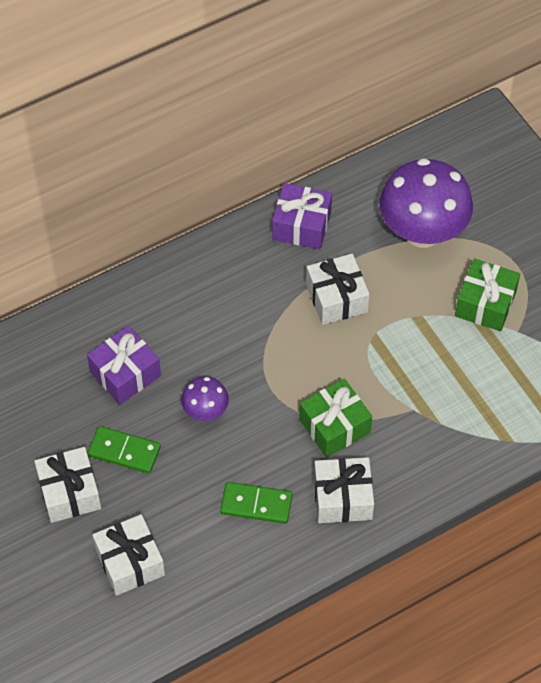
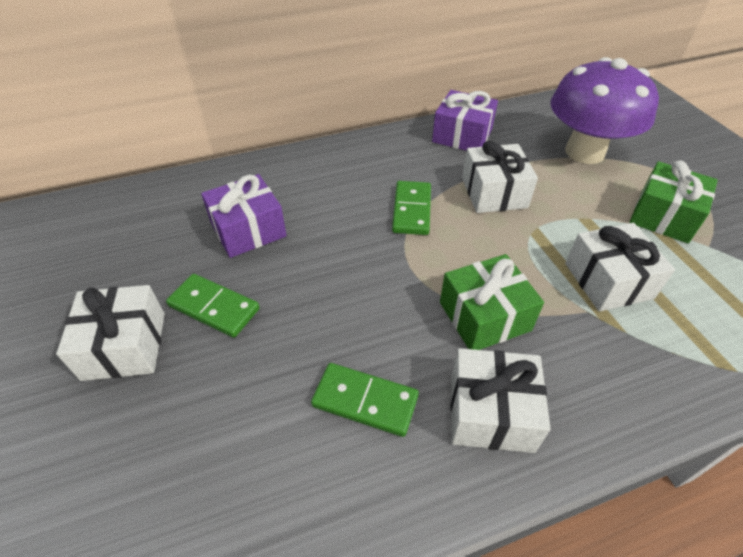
camera: 10 degrees right, 10 degrees down
(130, 562) = (158, 458): white gift -> white gift (608, 280)
(205, 411) = (326, 278): purple mushroom -> none
(264, 330) = (412, 210): none -> green domino

